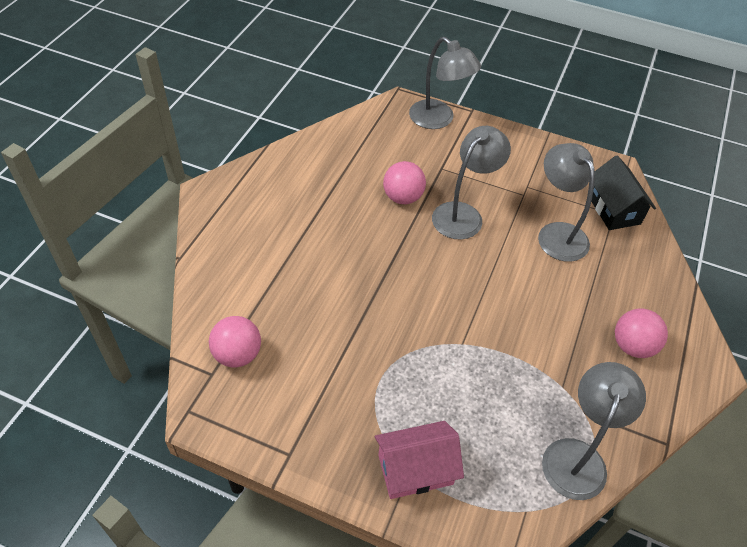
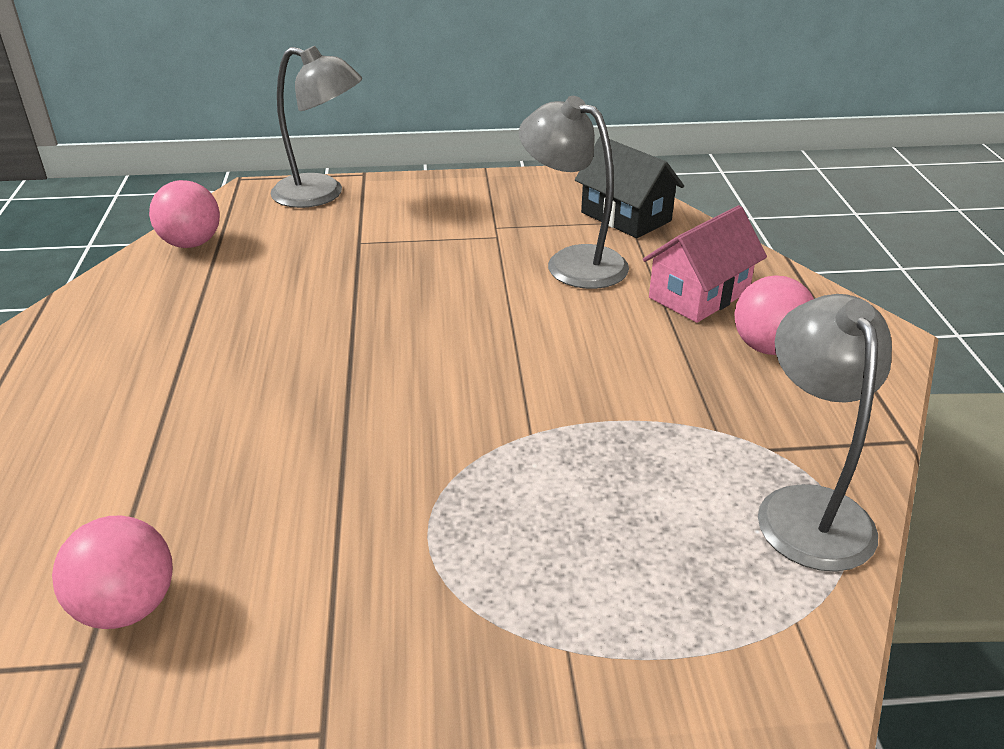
camera: 25 degrees left, 15 degrees down
(402, 197) = (319, 290): pink ball -> pink ball (191, 243)
(415, 469) = (576, 645): pink house -> pink house (699, 295)
(463, 214) = (426, 281): grey lamp -> none

